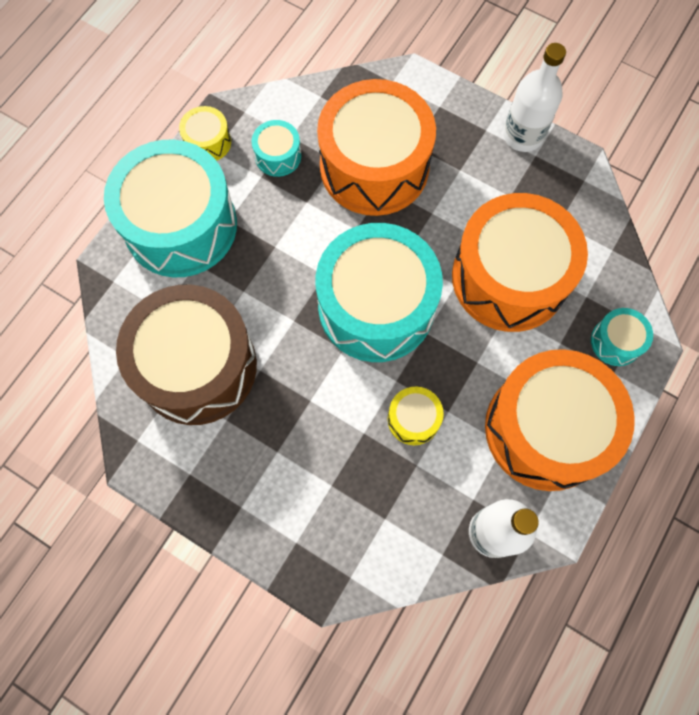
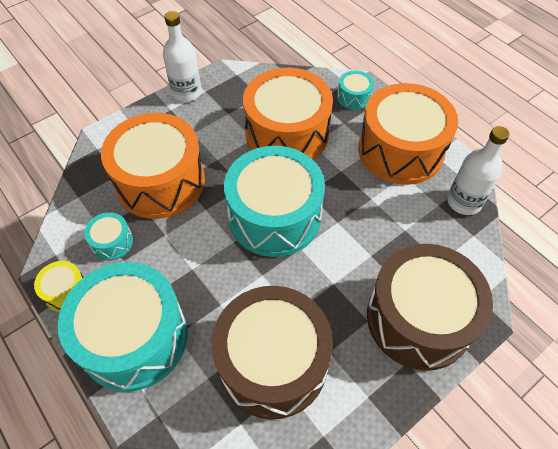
camera: 70 degrees left, 15 degrees down
(299, 508) = (418, 318): none -> brown drum
(413, 419) = (370, 221): yellow drum -> none

